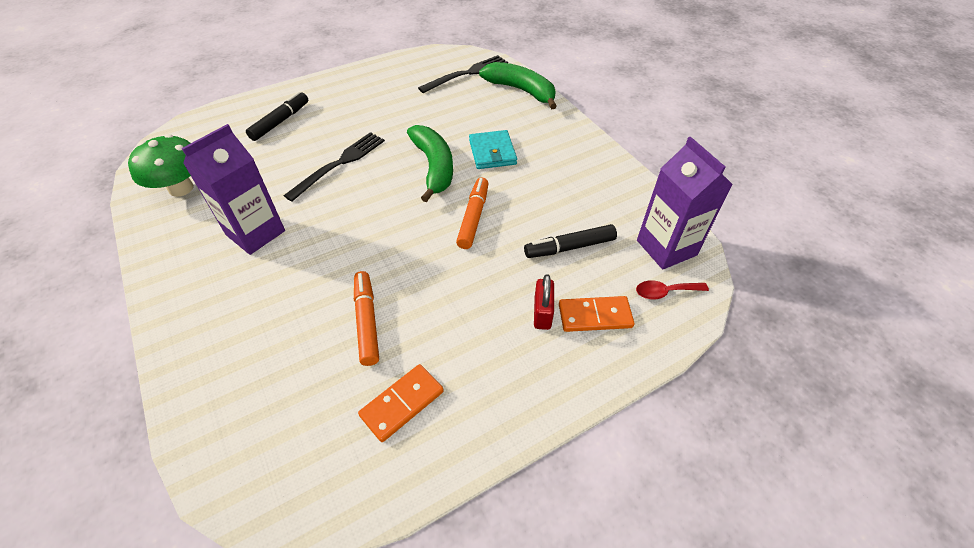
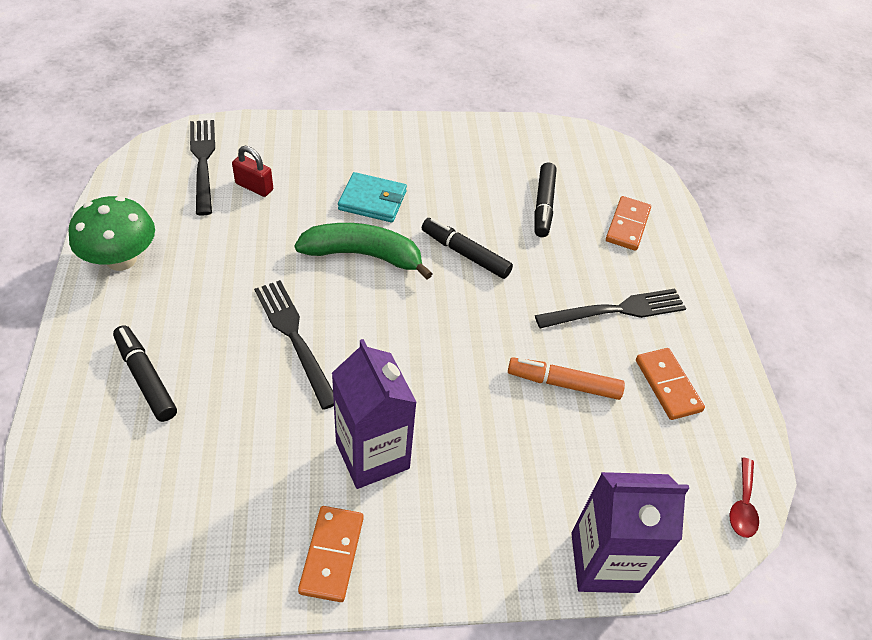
camera: 70 degrees left, 0 degrees up
(172, 241) = (331, 554): none -> orange domino
(181, 188) = (219, 531): green mushroom -> green mushroom (121, 259)
(474, 217) = (465, 253): orange marker -> black marker
(475, 337) = (617, 310): none -> black fork
(521, 91) = (279, 134): green banana -> none
(542, 313) = (610, 255): red padlock -> red padlock (254, 187)
(665, 292) = (621, 174): red spoon -> red spoon (742, 505)
(666, 248) = (575, 150): purple carton -> purple carton (604, 562)

